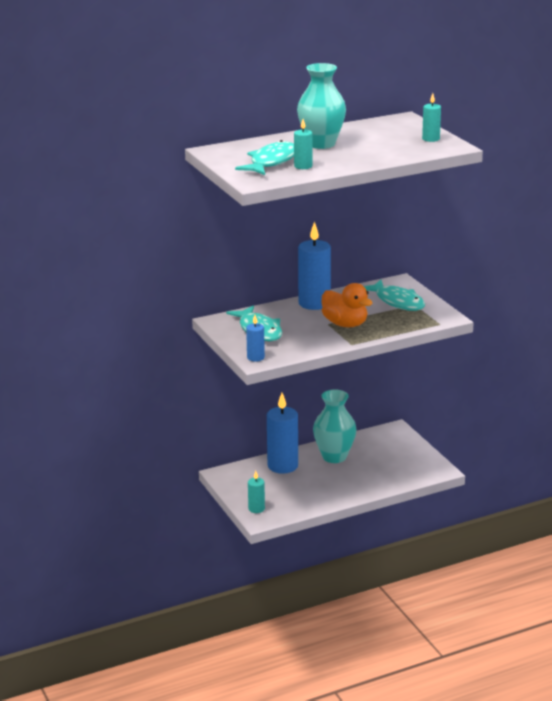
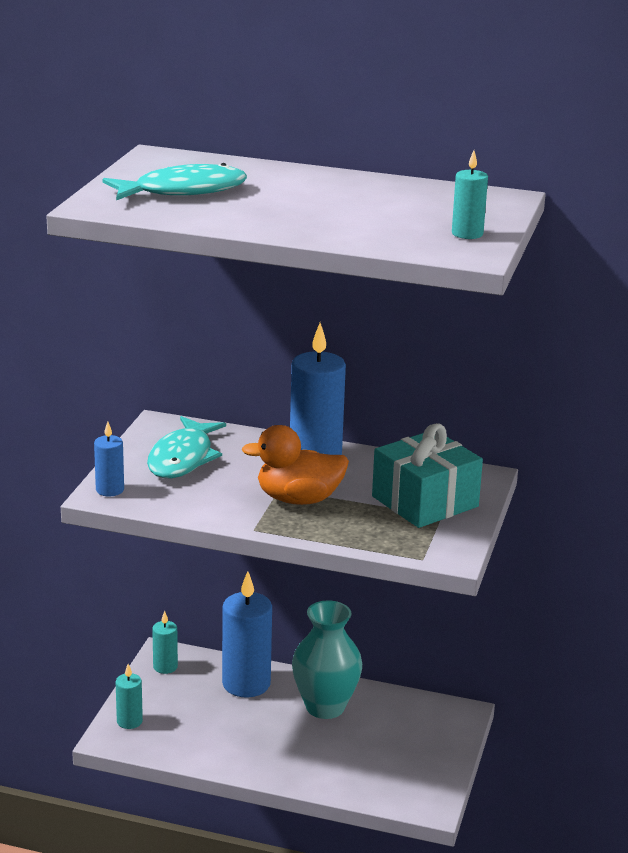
camera: 40 degrees right, 0 degrees up
(303, 166) = (204, 209): turquoise candle -> turquoise candle (165, 667)
(321, 144) = (304, 191): turquoise vase -> none
(345, 324) = (298, 499): orange duck -> orange duck turned 90 degrees clockwise
(397, 302) = (425, 501): turquoise fish -> turquoise gift

